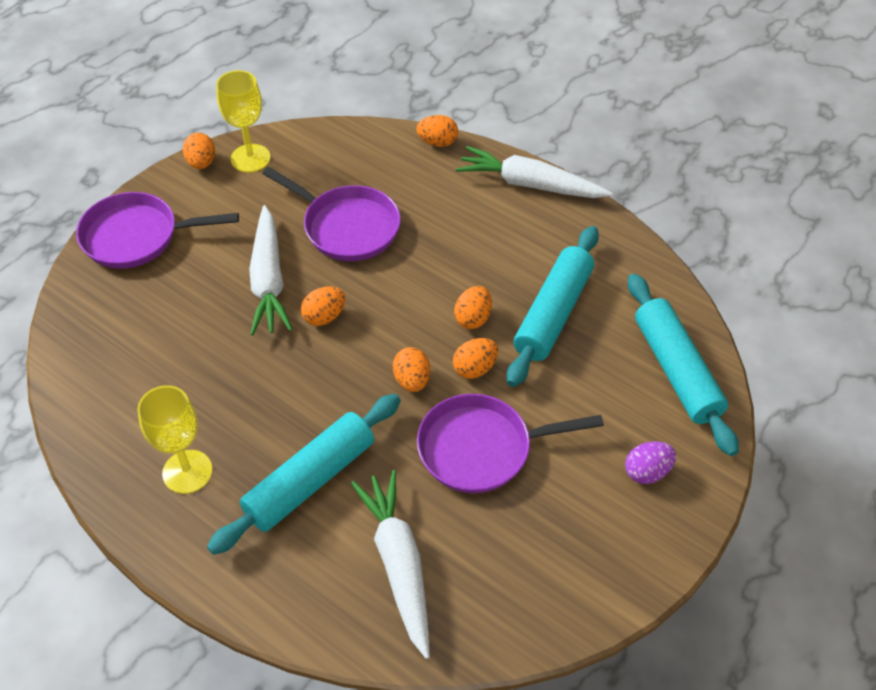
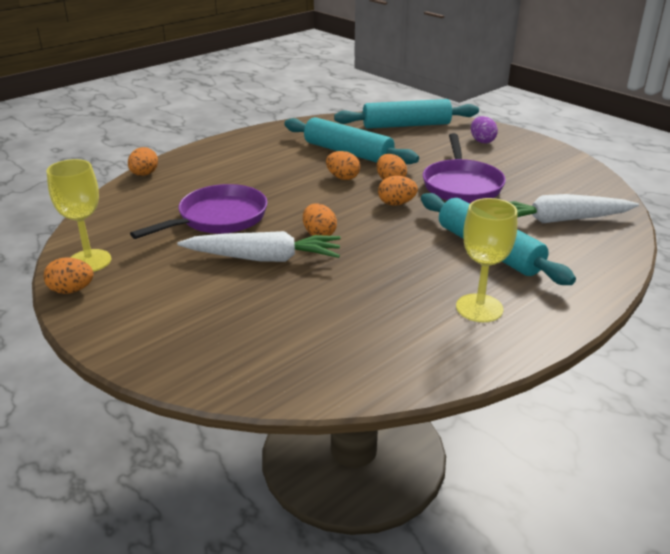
camera: 80 degrees left, 20 degrees down
(136, 236) = (158, 336): purple pan -> none
(529, 184) = (218, 147): white carrot -> none

